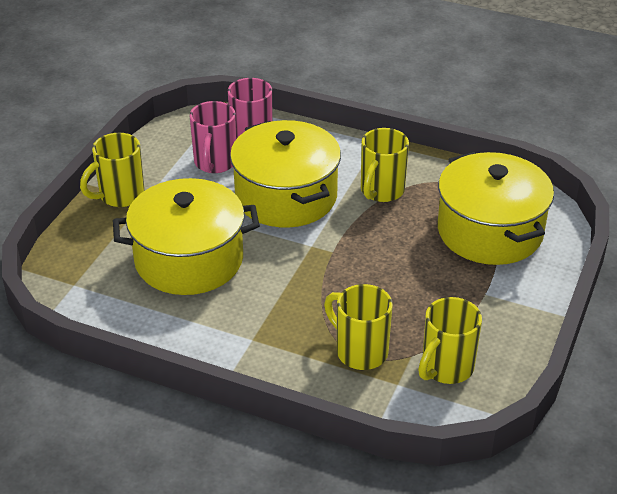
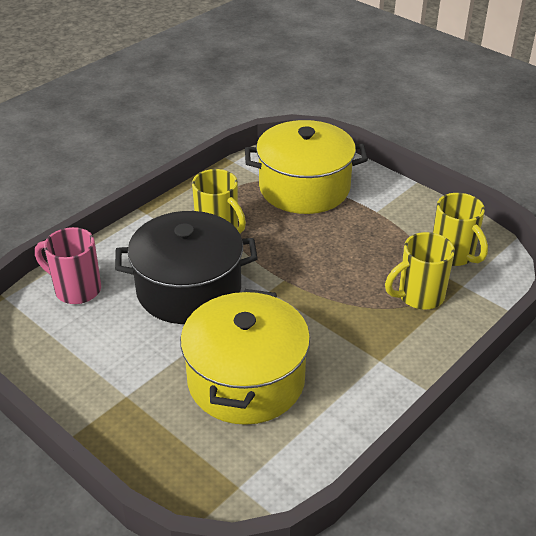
camera: 70 degrees left, 0 degrees up
(120, 196) = (107, 415): yellow mug -> none
(215, 163) = (102, 326): pink mug -> none
(286, 196) = (189, 289): yellow pot -> black pot

